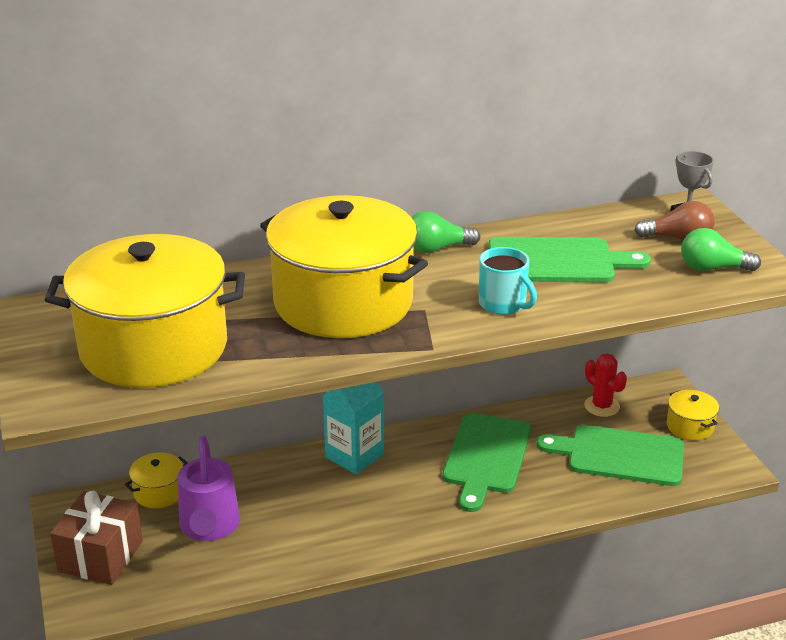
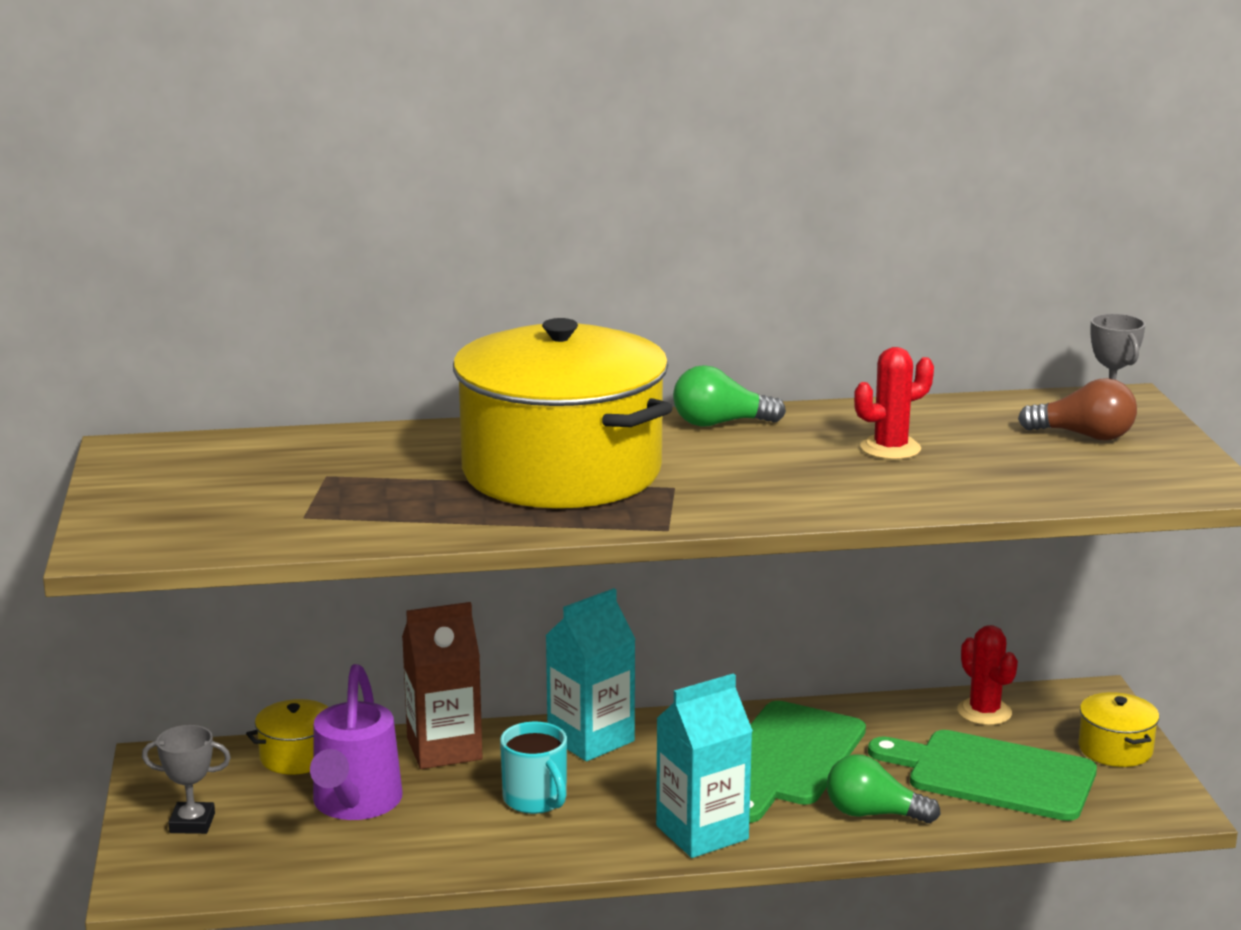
camera: 10 degrees right, 10 degrees down
(101, 556) = (192, 823): brown gift -> grey trophy
(154, 347) = (281, 499): yellow pot -> none
(258, 475) = (444, 749): none -> brown carton
(447, 523) = (702, 833): none -> turquoise carton
(503, 304) = (791, 489): turquoise mug -> turquoise mug (536, 800)
(557, 261) = (890, 448): green cutting board -> red cactus
(712, 268) = (1121, 472): green light bulb -> green light bulb (873, 814)

